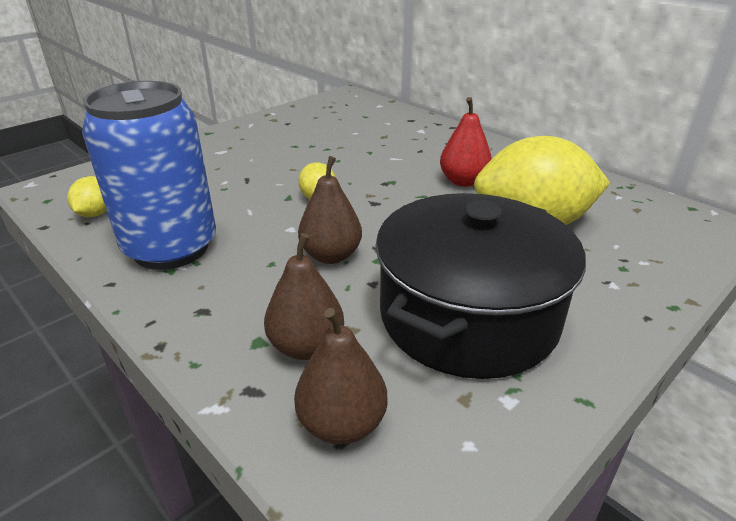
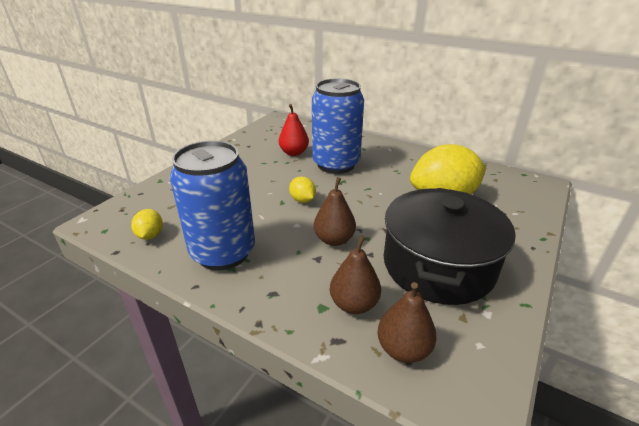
camera: 15 degrees left, 0 degrees up
(394, 159) = (336, 164): none -> blue can
(463, 181) = (387, 174): red pear -> red pear (294, 153)

